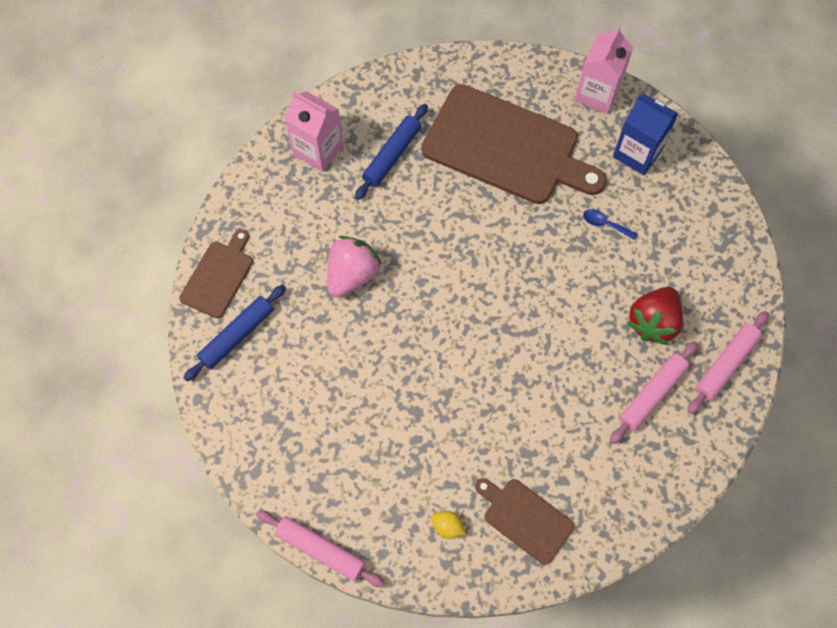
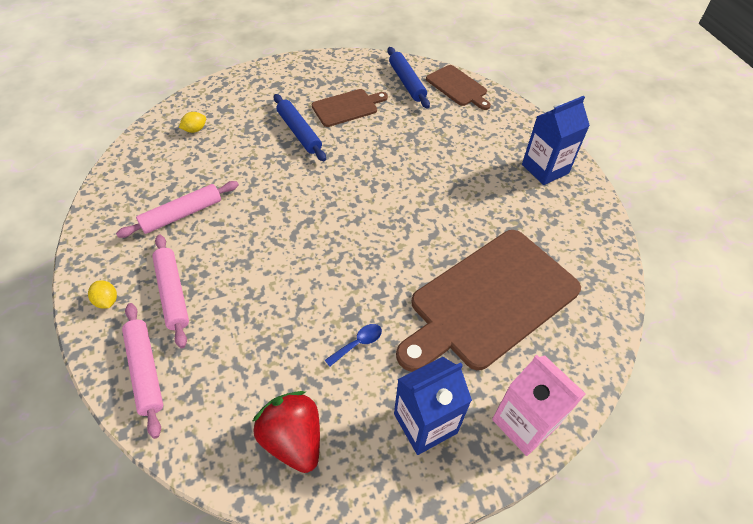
camera: 115 degrees right, 15 degrees down
(318, 150) = (545, 169): pink carton -> blue carton
(320, 549) = (237, 73): pink rolling pin -> pink rolling pin (182, 214)
(352, 275) = (417, 149): pink strawberry -> none
(392, 155) = (518, 212): blue rolling pin -> blue rolling pin (299, 132)
(525, 519) = (161, 169): brown cutting board -> brown cutting board (347, 107)
(653, 322) = (233, 330): red strawberry -> red strawberry (293, 439)
(693, 444) = (107, 301): none -> yellow lemon

